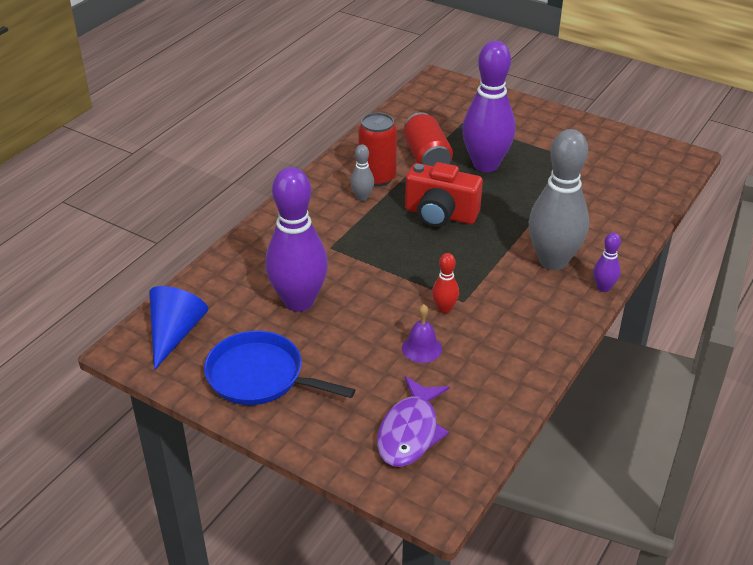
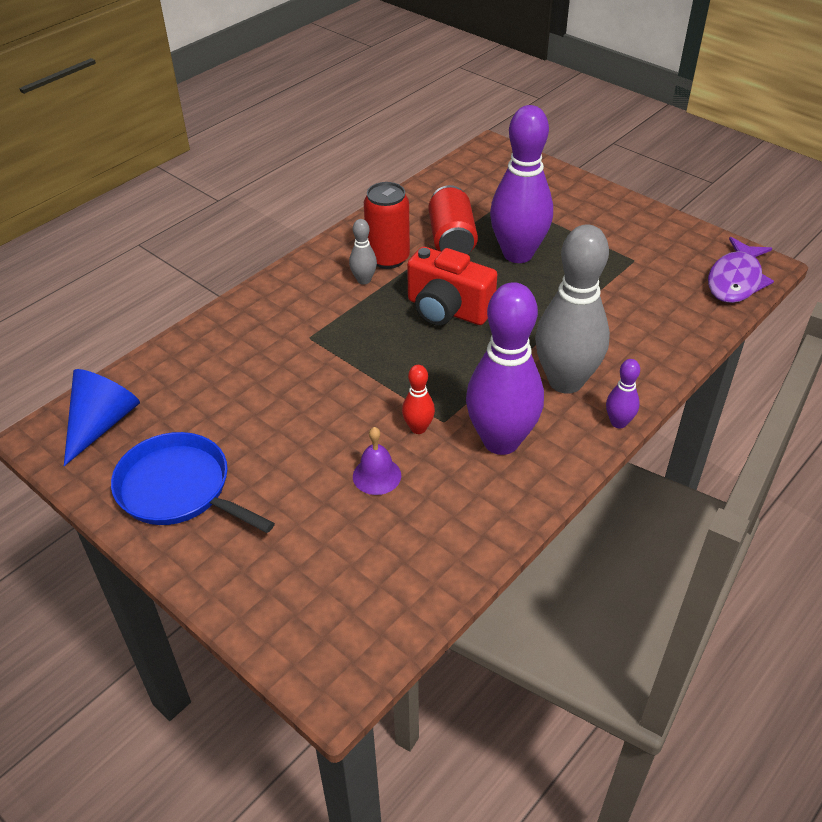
camera: 10 degrees right, 5 degrees up
(299, 301) = (252, 400): purple bowling pin -> purple bowling pin (501, 441)
(410, 432) = (331, 583): purple fish -> purple fish (735, 280)

